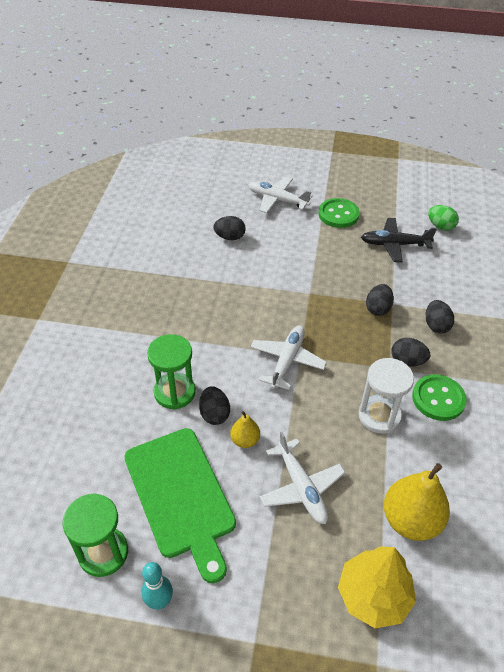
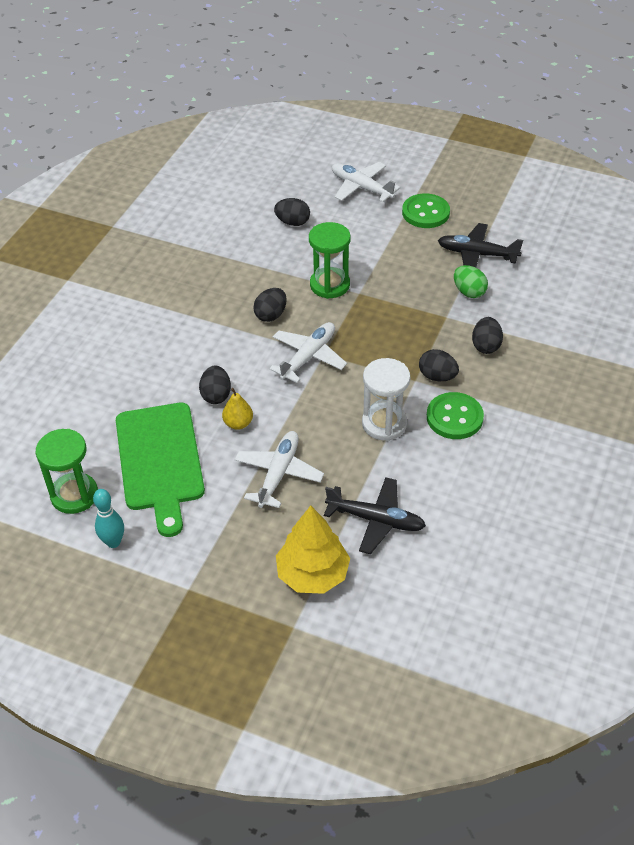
camera: 15 degrees right, 0 degrees up
(174, 392) = (183, 369): green hourglass -> green hourglass (329, 285)
(301, 487) = (278, 474): white plane -> white plane turned 150 degrees counterclockwise
(378, 308) = (428, 319): black egg -> black egg (271, 315)
(410, 520) = (376, 520): yellow pear -> black plane
(440, 226) = (540, 241): green egg -> green egg (469, 292)

